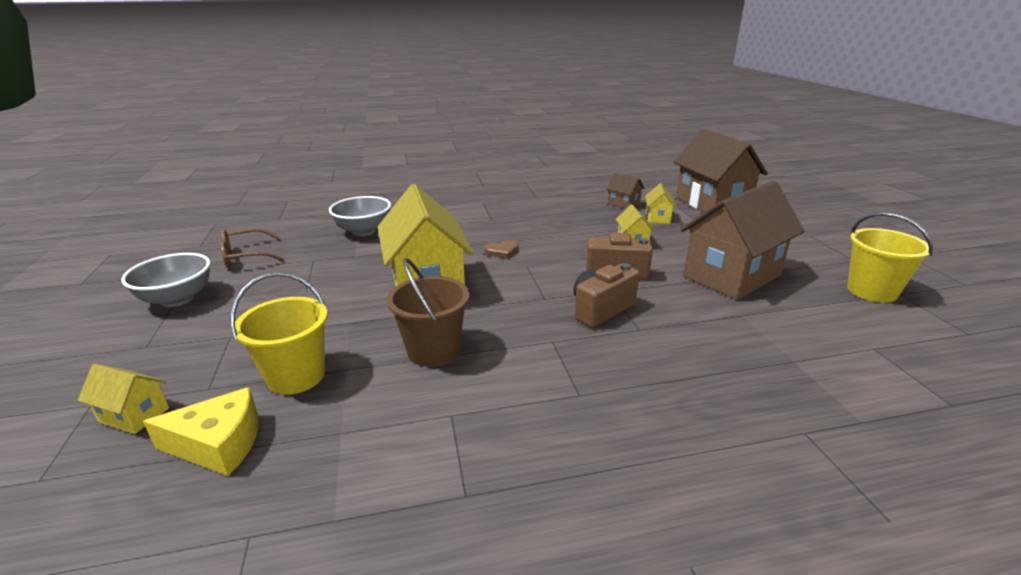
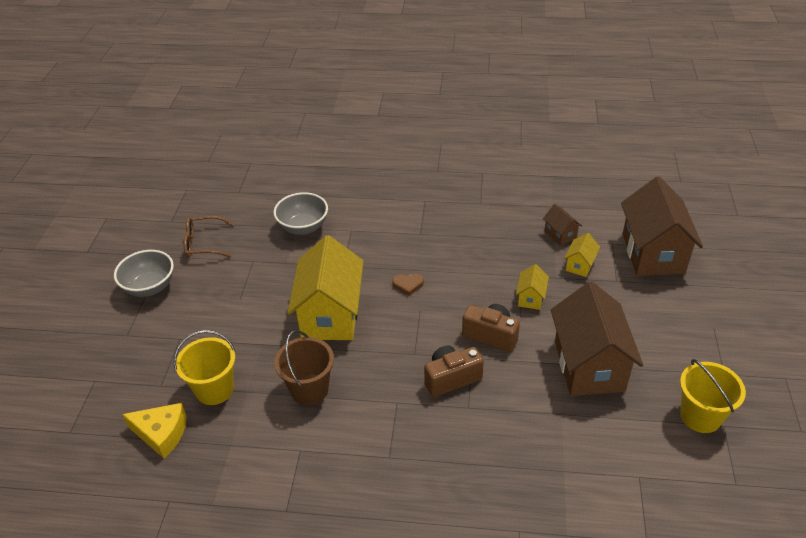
camera: 20 degrees right, 15 degrees up
(134, 415) = (118, 397): yellow house -> none
(732, 276) = (589, 365): brown house -> brown house turned 75 degrees counterclockwise

